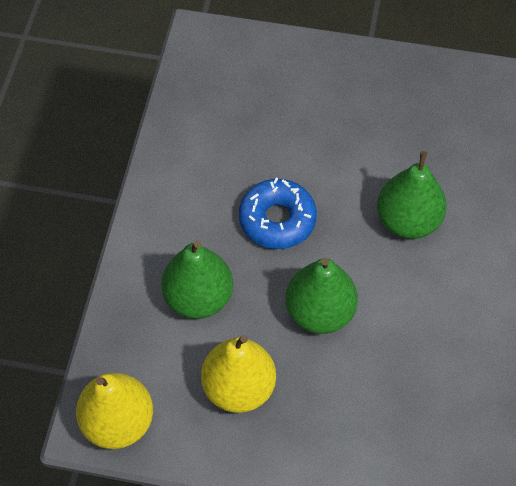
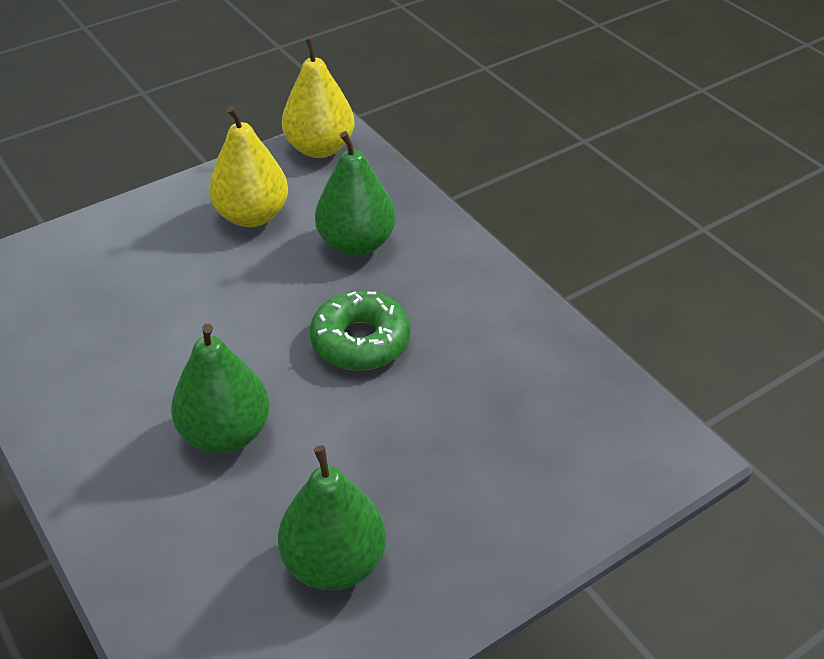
camera: 135 degrees right, 15 degrees down
(277, 220) = (360, 341): blue donut -> green donut
(319, 312) = (238, 301): green pear -> green pear (334, 562)

